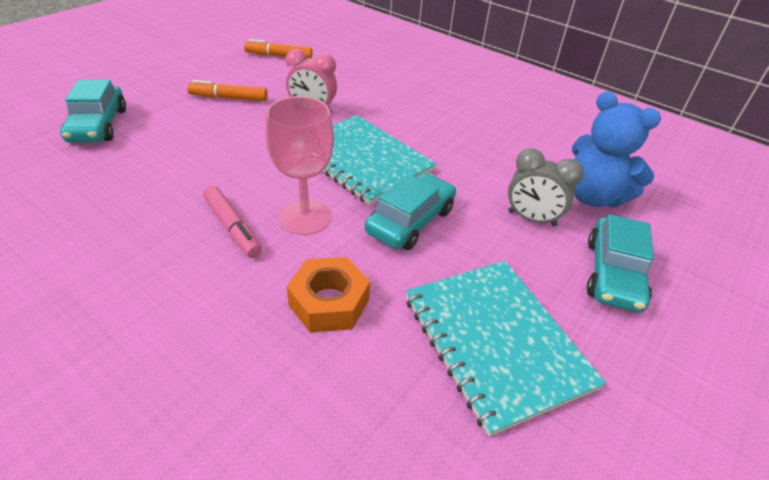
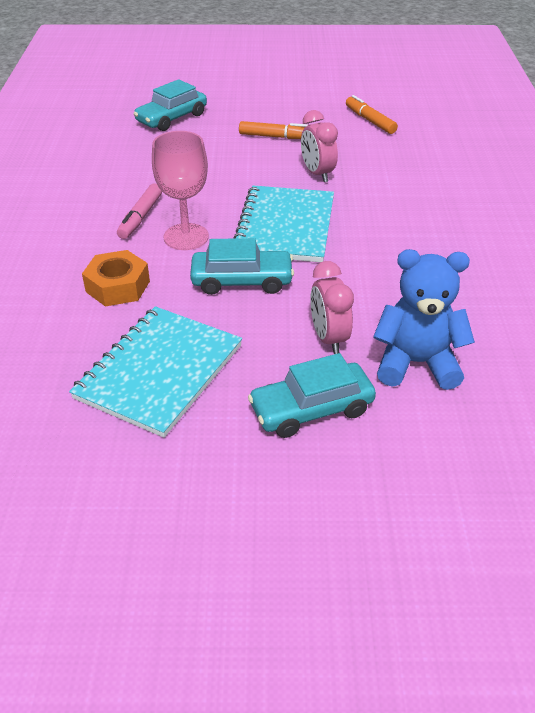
camera: 55 degrees right, 0 degrees up
(229, 98) = (275, 137): orange marker -> orange marker turned 135 degrees clockwise
(531, 218) = (329, 338): grey clock -> pink clock
(593, 197) = (416, 363): blue teddy bear -> blue teddy bear turned 90 degrees clockwise

